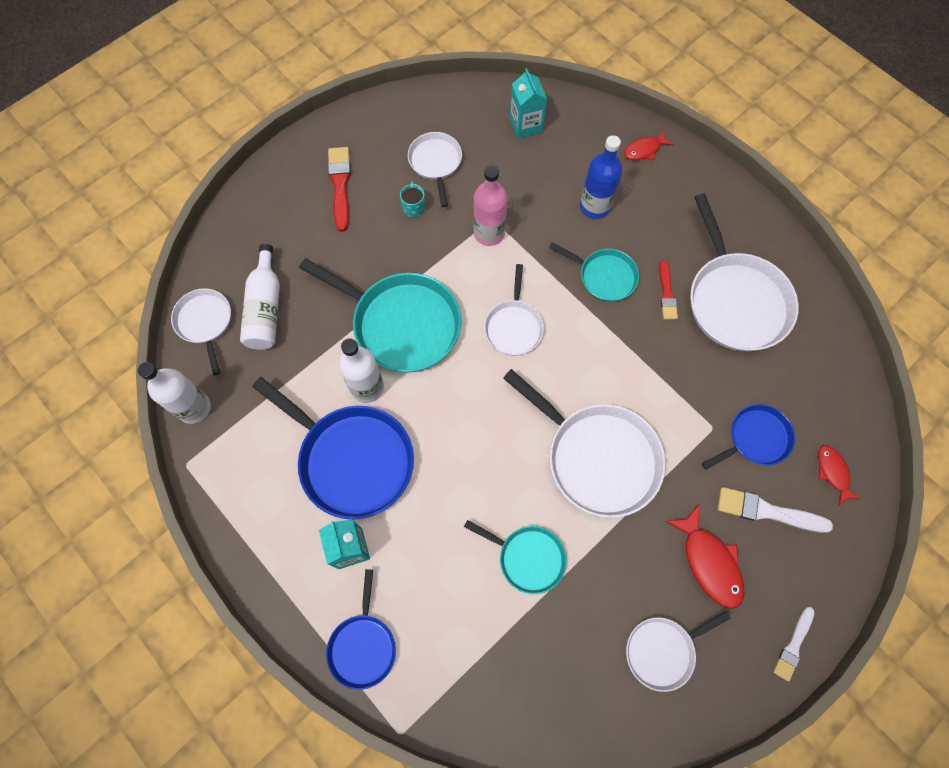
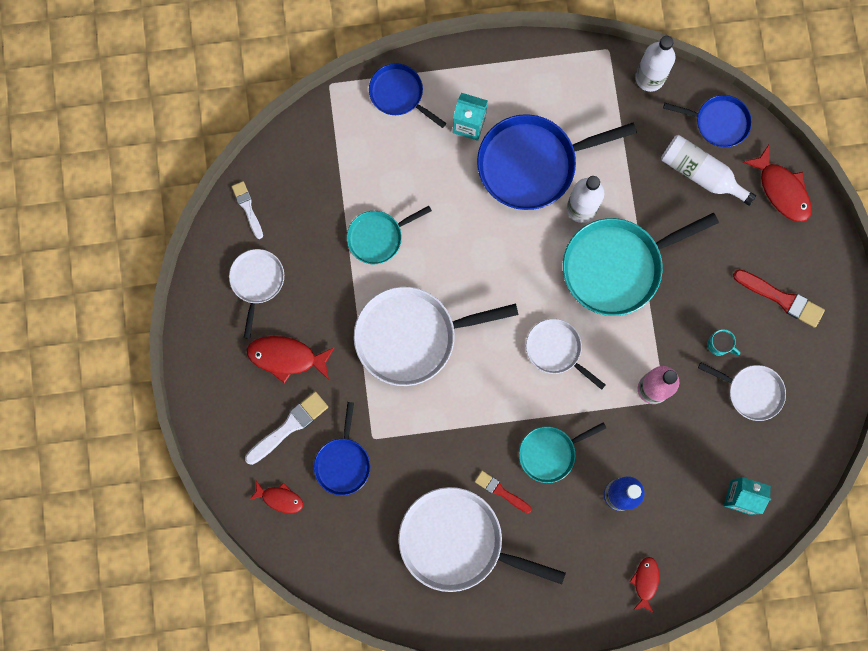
camera: 125 degrees right, 10 degrees up
(205, 322) = (718, 122): white pan -> blue pan
(240, 237) = (782, 190): none -> red fish
(793, 646) = (197, 369): white brush -> white brush (247, 208)

